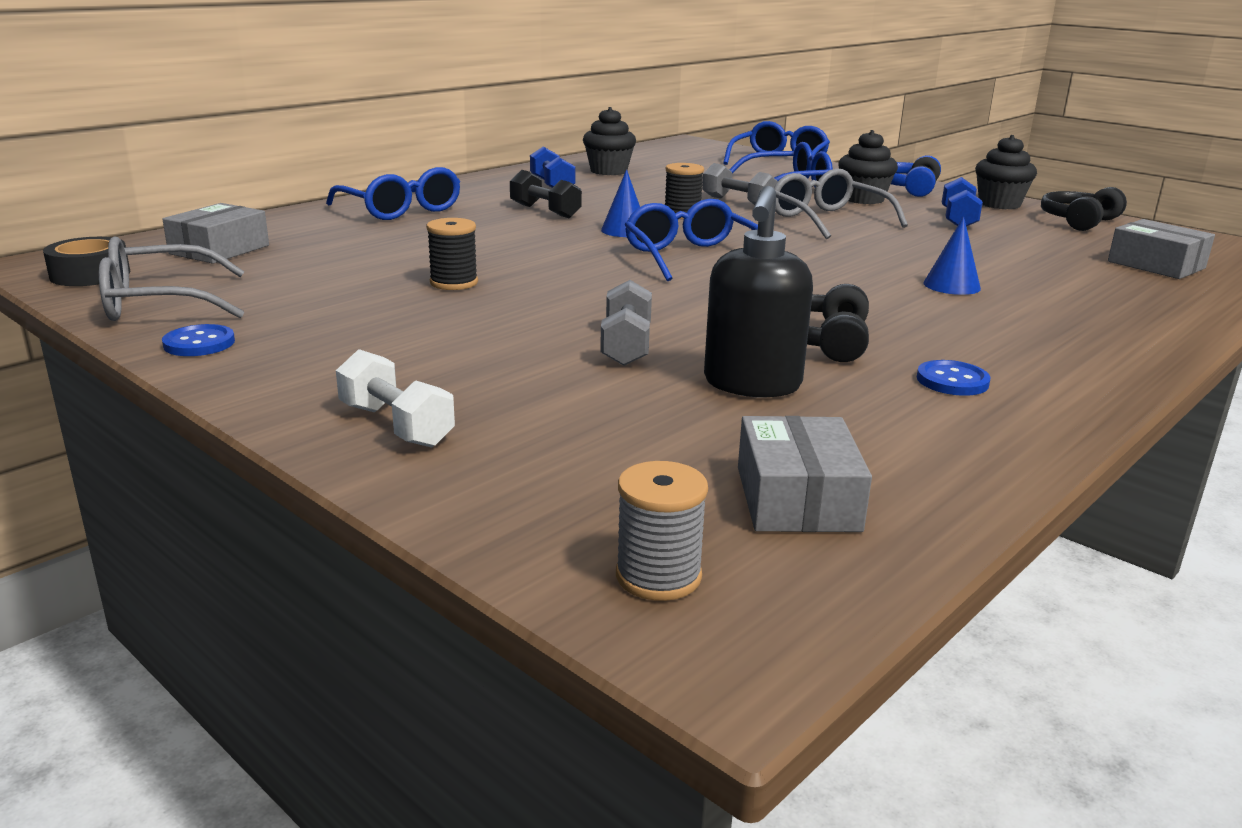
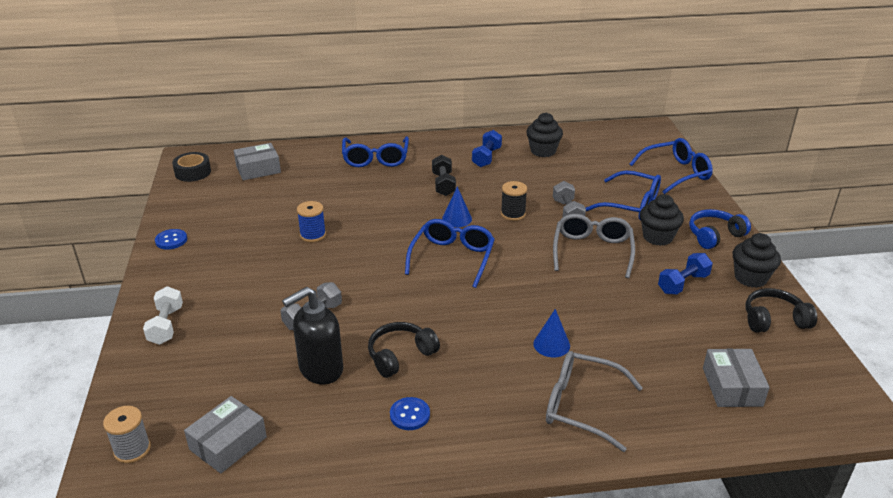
camera: 40 degrees right, 10 degrees up
(158, 303) = (190, 204): grey glasses -> grey glasses (581, 406)
(454, 283) = (313, 235): black spool -> blue spool

